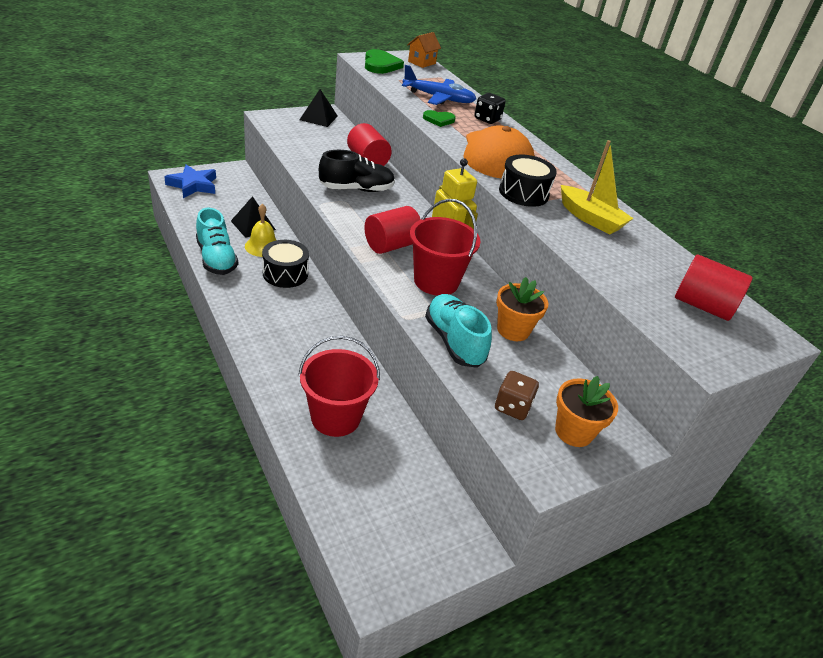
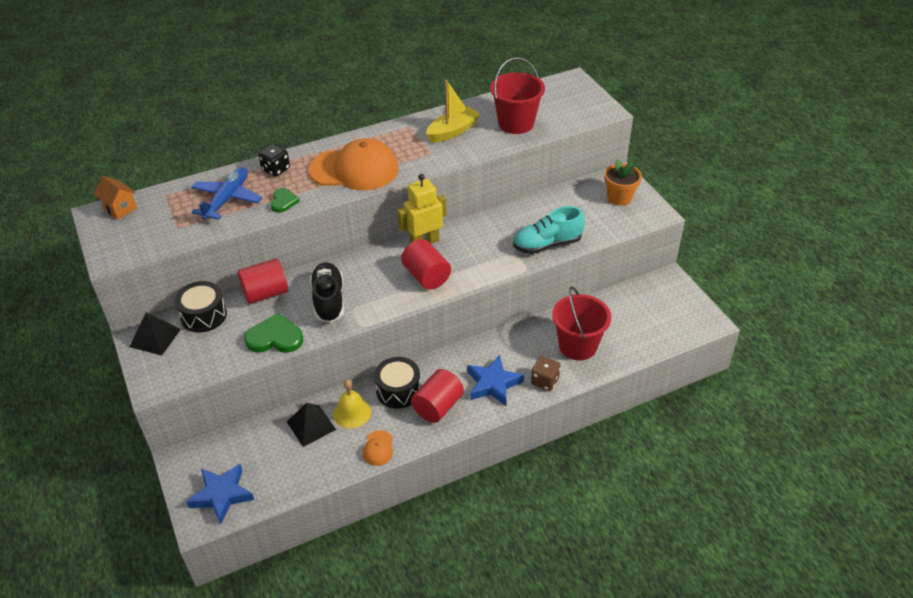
camera: 80 degrees left, 5 degrees up
(216, 259) = (378, 448): turquoise shoe -> orange cap
(283, 338) = (493, 384): none -> blue star
(380, 65) = (132, 241): green heart -> green heart (275, 337)
(436, 281) = (474, 251): red bucket -> red bucket (516, 123)
(512, 407) = (605, 222): brown dice -> brown dice (544, 381)
(513, 330) = (526, 214): orange flower pot -> none
(523, 193) = (421, 161): black drum -> black drum (203, 315)
(702, 306) = (550, 101): red cylinder -> red cylinder (437, 406)

